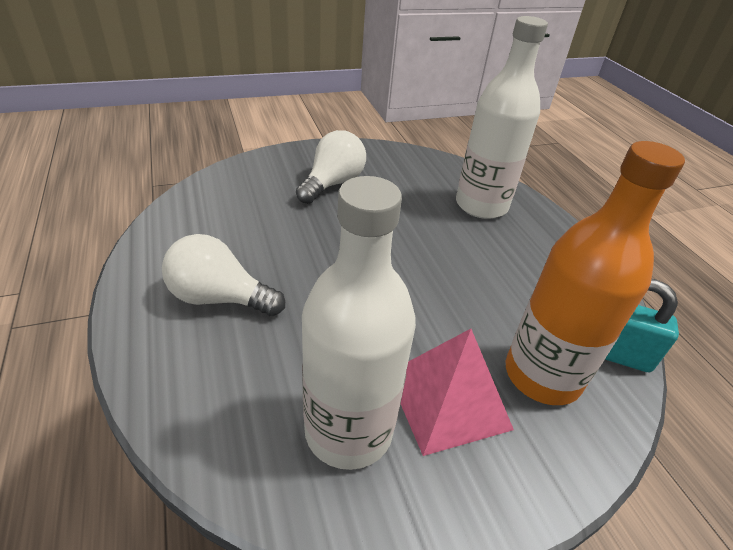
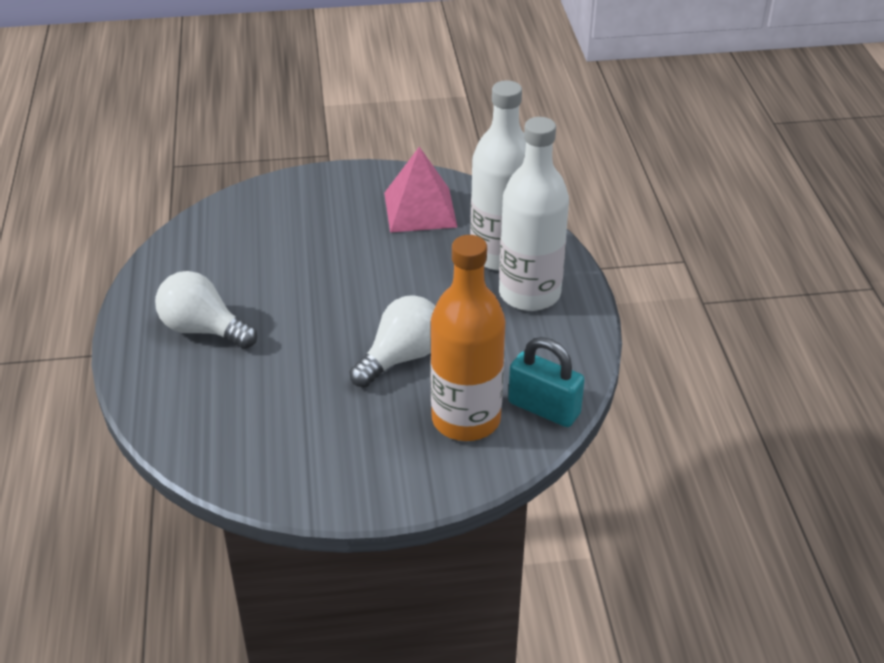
camera: 15 degrees right, 0 degrees up
(332, 184) = (344, 219): white light bulb -> white light bulb (401, 357)
(348, 430) = (282, 439): white bottle -> white bottle (529, 294)
(447, 400) = (372, 428): pink pyramid -> pink pyramid (420, 209)

